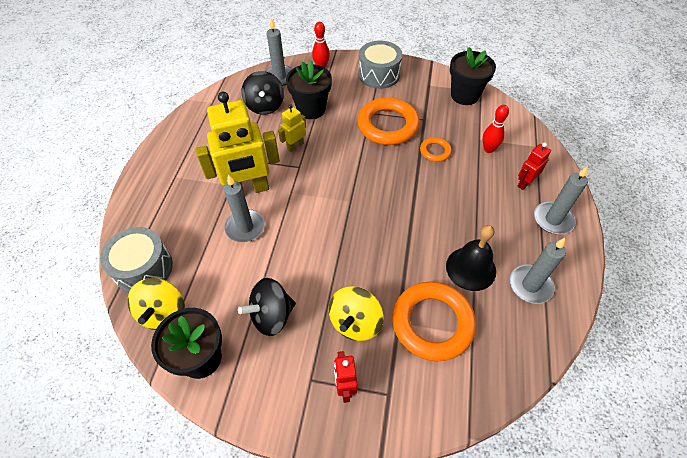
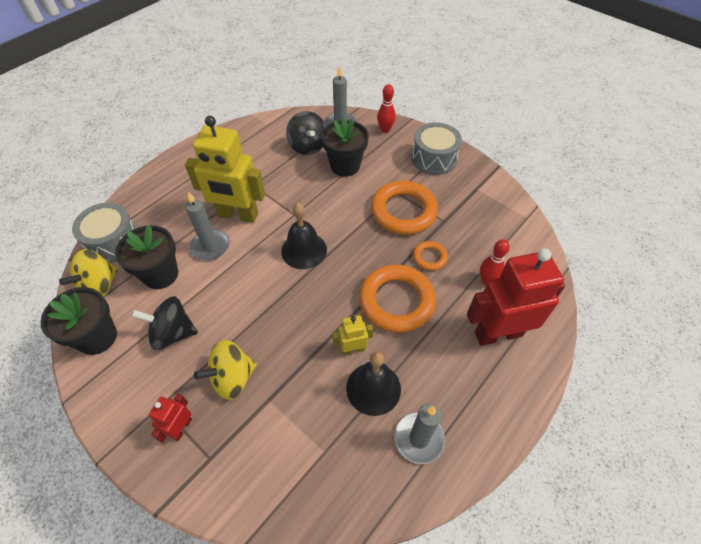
camera: 30 degrees right, 0 degrees up
(265, 106) = (308, 146): black spinning top -> black spinning top turned 45 degrees counterclockwise
(295, 146) = (305, 194): yellow robot -> yellow robot (353, 349)
(331, 192) = (304, 250): none -> black bell
(432, 323) = (296, 418): orange ring -> orange ring (396, 301)
(464, 95) = (505, 215): black flower pot -> black flower pot (160, 274)
(524, 183) = (498, 333): red robot -> red robot, size x2.12
(553, 220) = (498, 386): grey candle -> none

